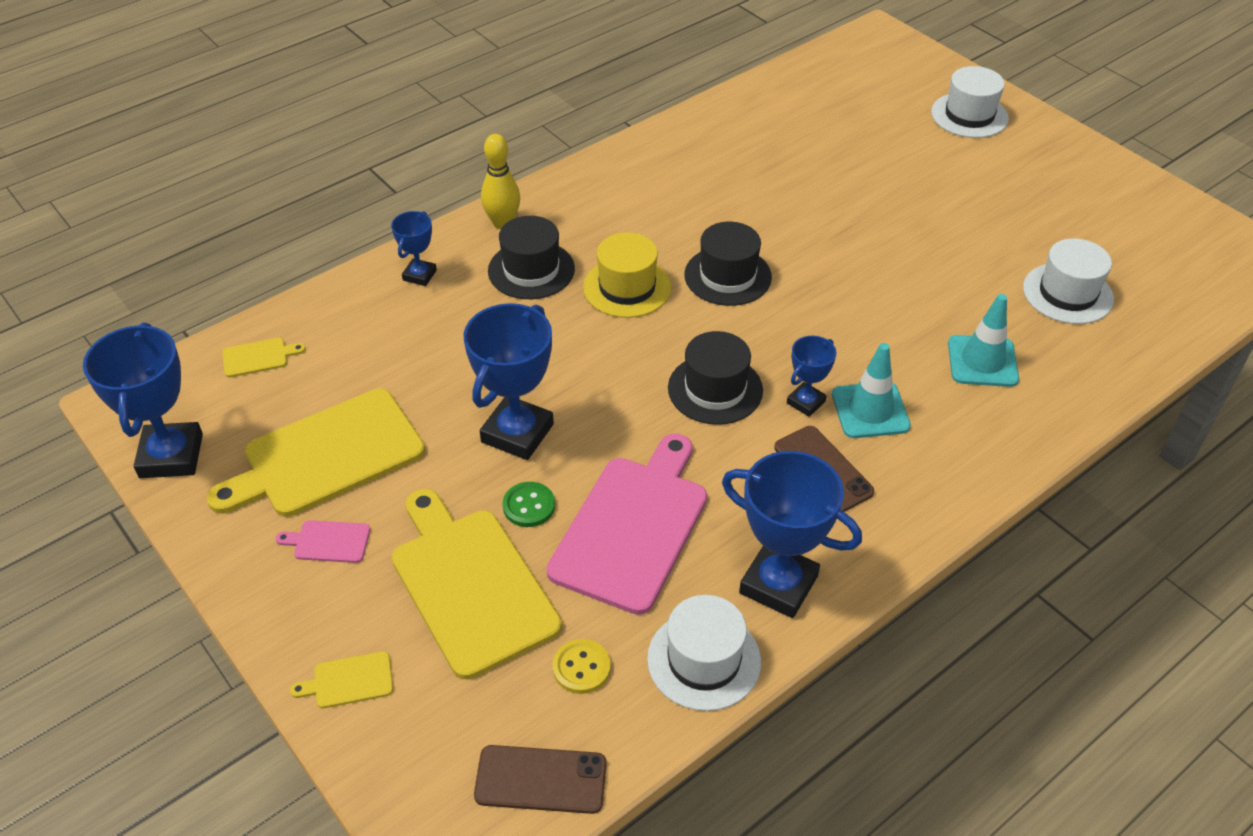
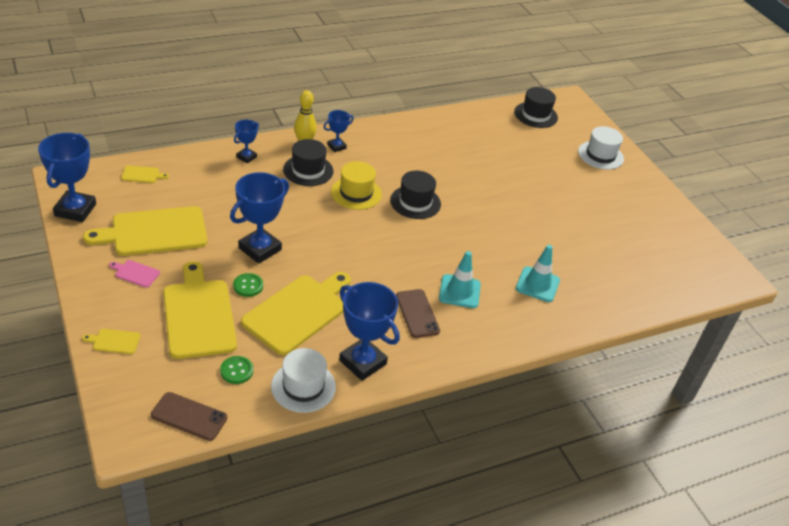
camera: 10 degrees right, 5 degrees down
(581, 668) = (236, 371): yellow button -> green button
(632, 527) = (298, 312): pink cutting board -> yellow cutting board
(715, 389) = (378, 257): black hat -> black hat (535, 115)
(806, 402) = (425, 277): blue trophy -> blue trophy (336, 146)
(1067, 293) = (607, 263): white hat -> none

